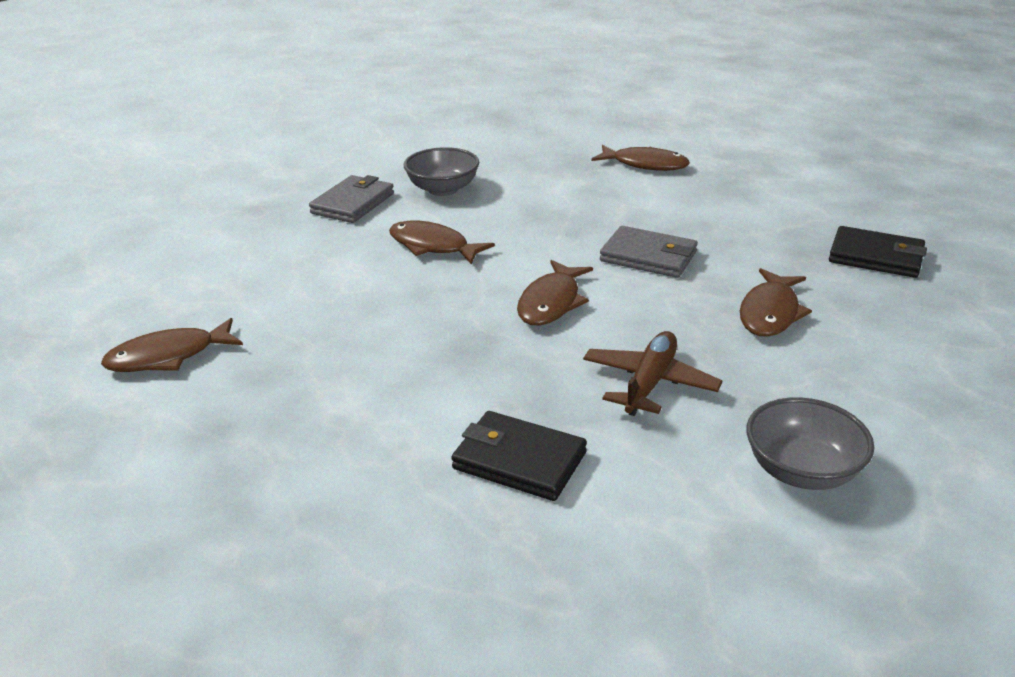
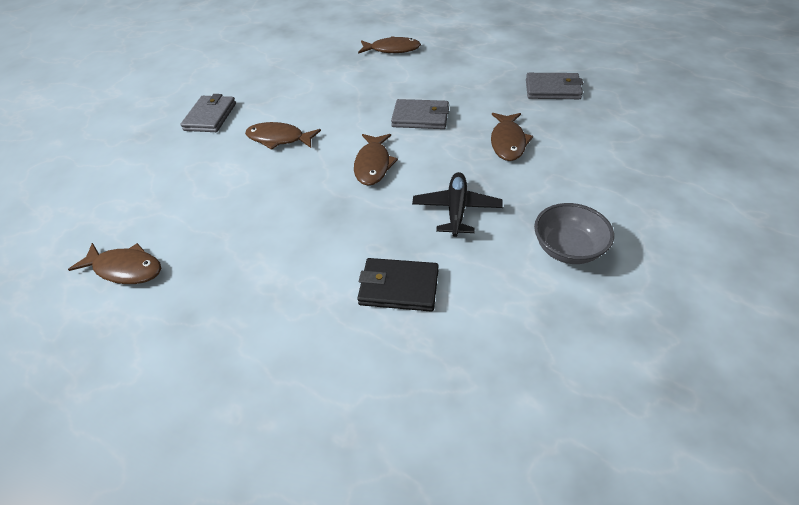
camera: 15 degrees left, 15 degrees up
(168, 356) = (125, 269): brown fish -> brown fish turned 120 degrees counterclockwise
(443, 189) = (268, 93): grey bowl -> none
(649, 383) = (456, 209): brown plane -> black plane
(876, 257) = (552, 89): black wallet -> grey wallet

